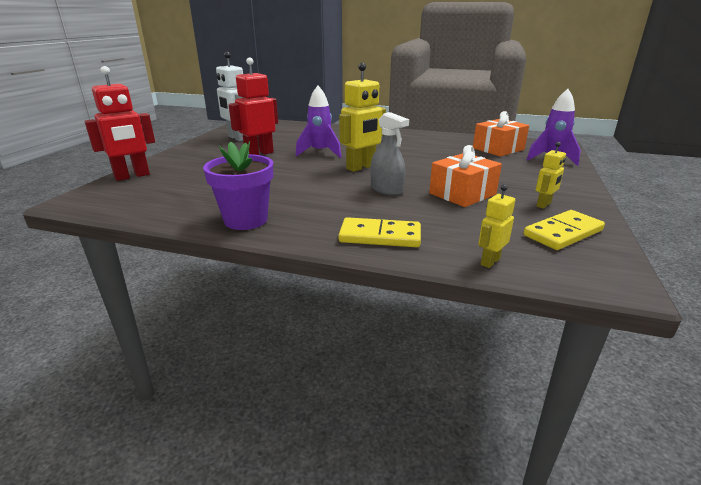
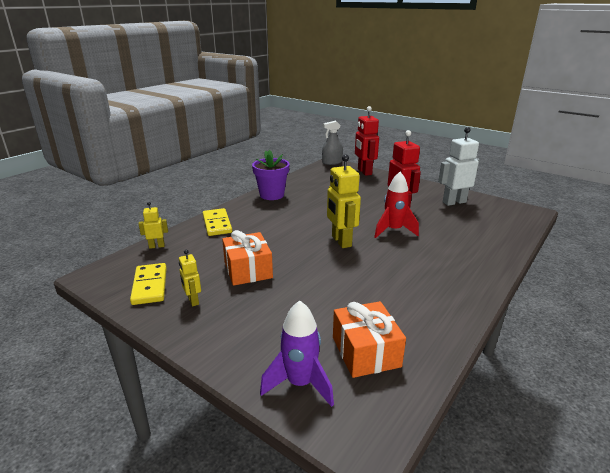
camera: 110 degrees right, 0 degrees up
(320, 153) = (393, 230): purple rocket -> red rocket
(380, 236) = (217, 224): yellow domino -> yellow domino turned 45 degrees counterclockwise
(386, 189) = (283, 241): grey spray bottle -> grey spray bottle (332, 162)
(490, 261) = (157, 246): yellow robot -> yellow robot turned 75 degrees counterclockwise

